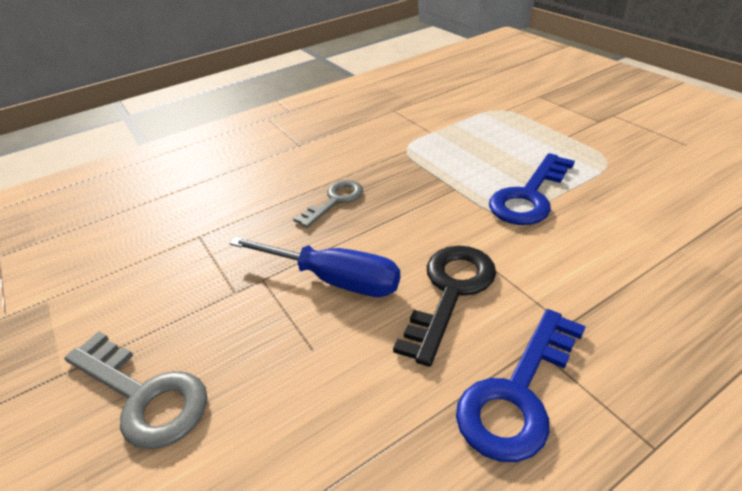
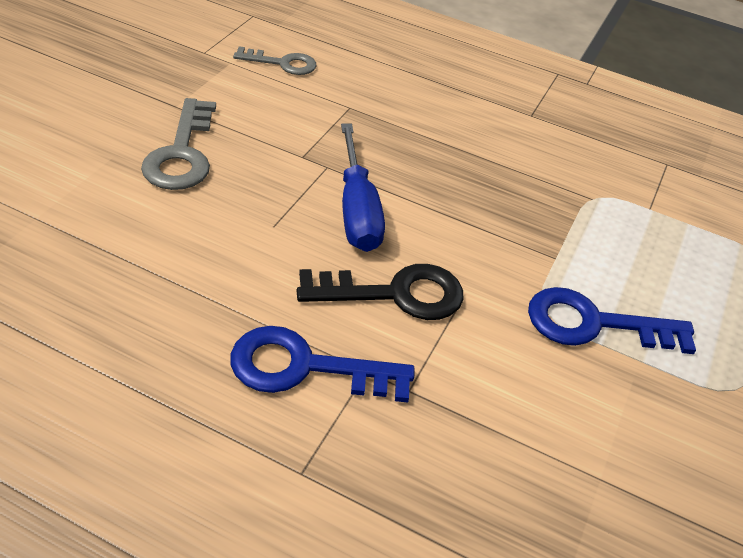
camera: 50 degrees right, 5 degrees up
(335, 201) = (463, 173): grey key -> grey key (282, 63)

